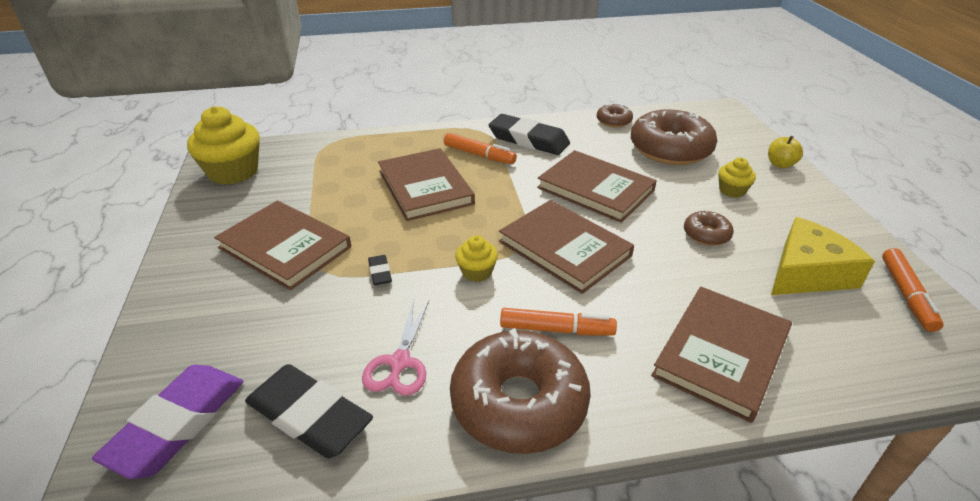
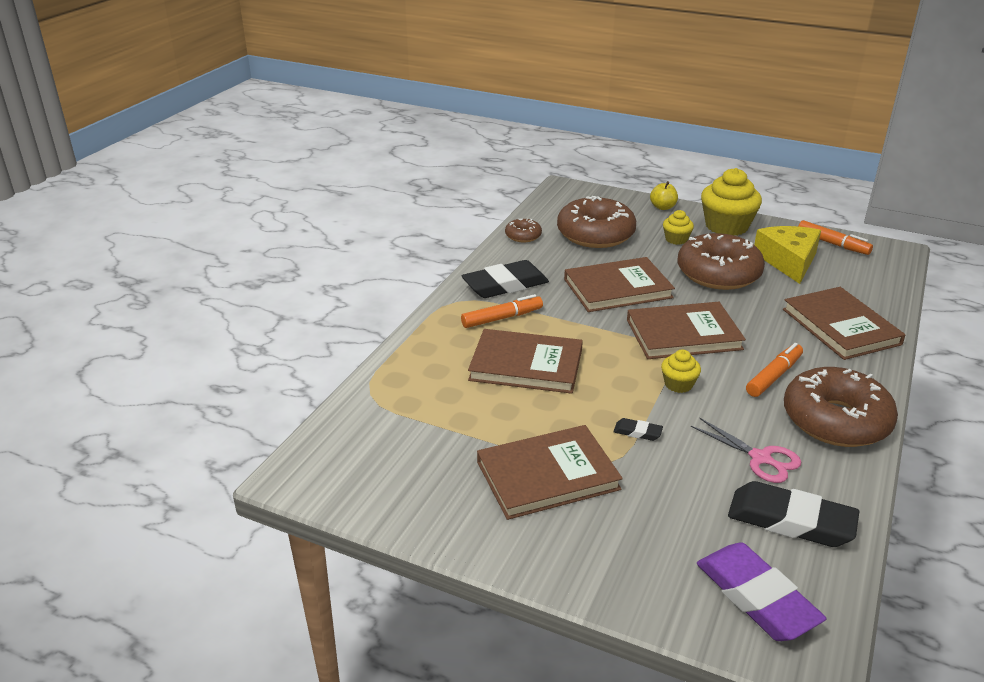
camera: 55 degrees left, 5 degrees down
(233, 172) = (355, 475): yellow cupcake -> yellow cupcake (726, 226)
(309, 416) = (790, 520): black eraser -> black eraser turned 45 degrees clockwise
(706, 234) = (718, 273): brown donut -> brown donut, size x2.14

